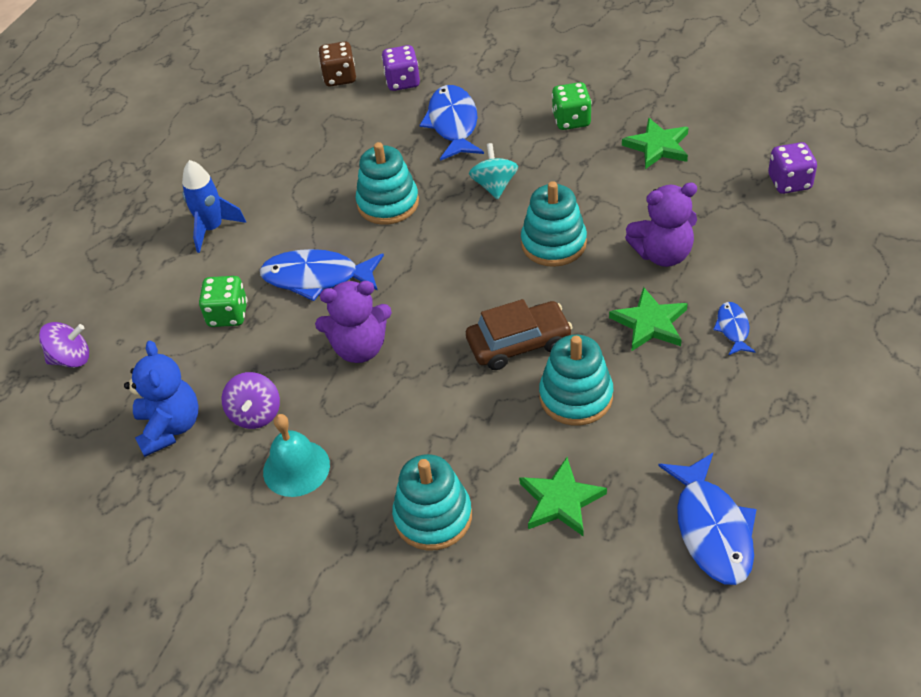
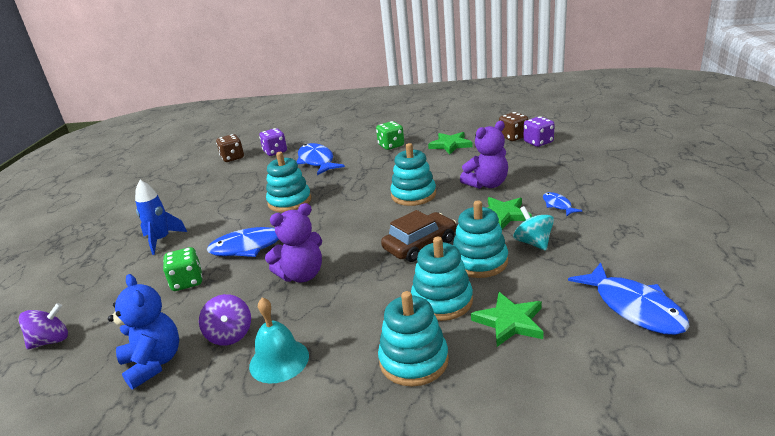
camera: 20 degrees left, 20 degrees down
(494, 186) = (358, 180): turquoise spinning top -> turquoise spinning top (533, 243)
(501, 444) = (442, 301): none -> turquoise stacking toy
(760, 157) = (513, 137): none -> brown dice

